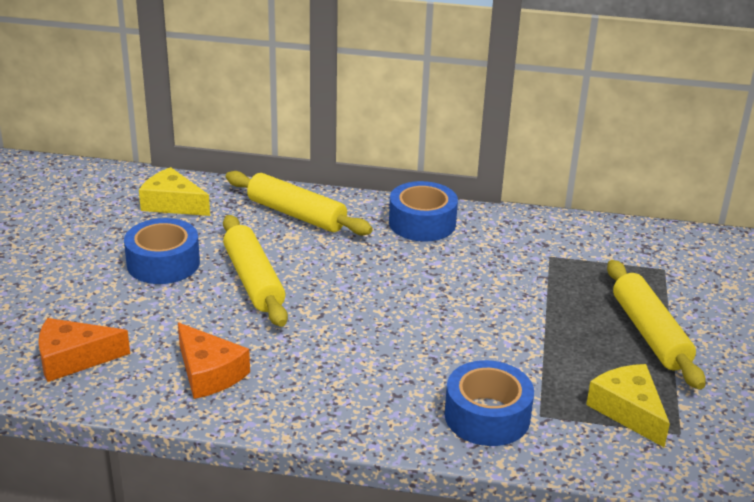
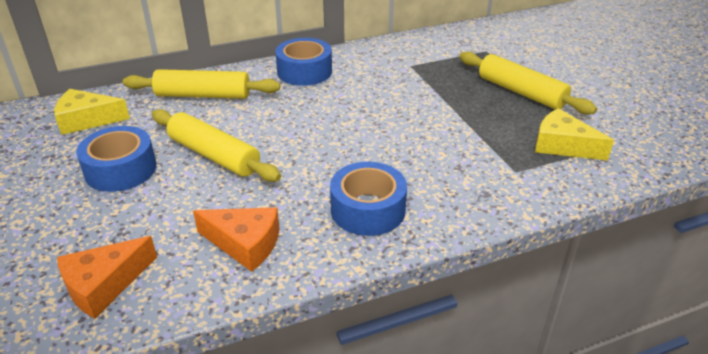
camera: 30 degrees left, 5 degrees up
(487, 416) = (484, 187): blue tape -> blue tape (368, 210)

